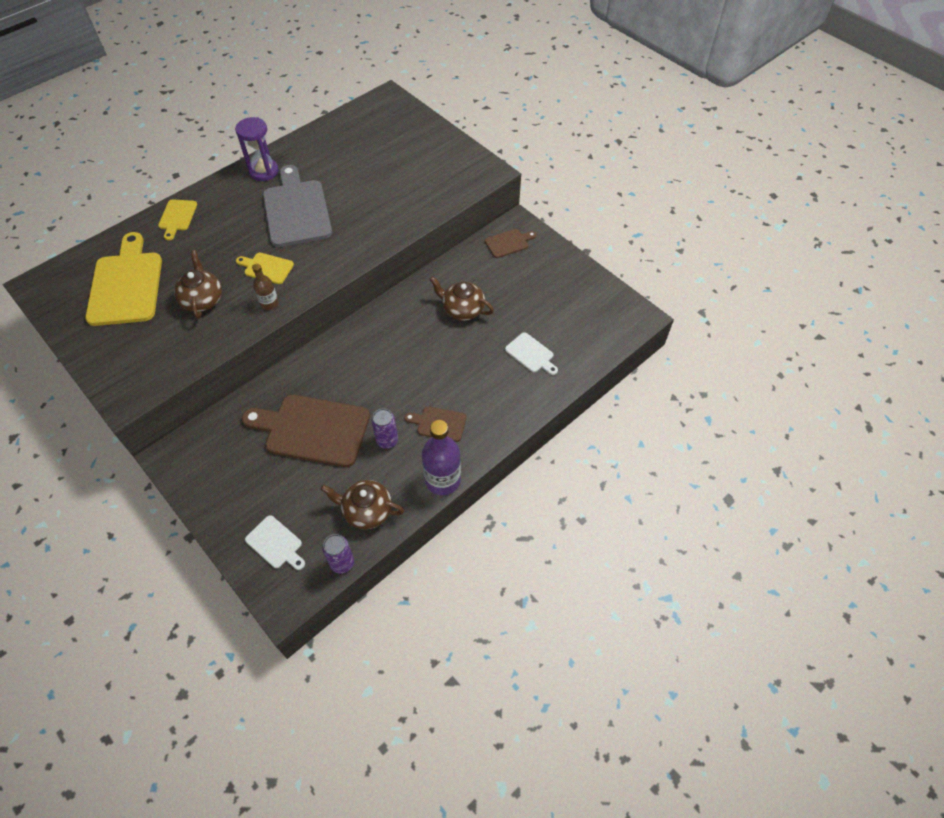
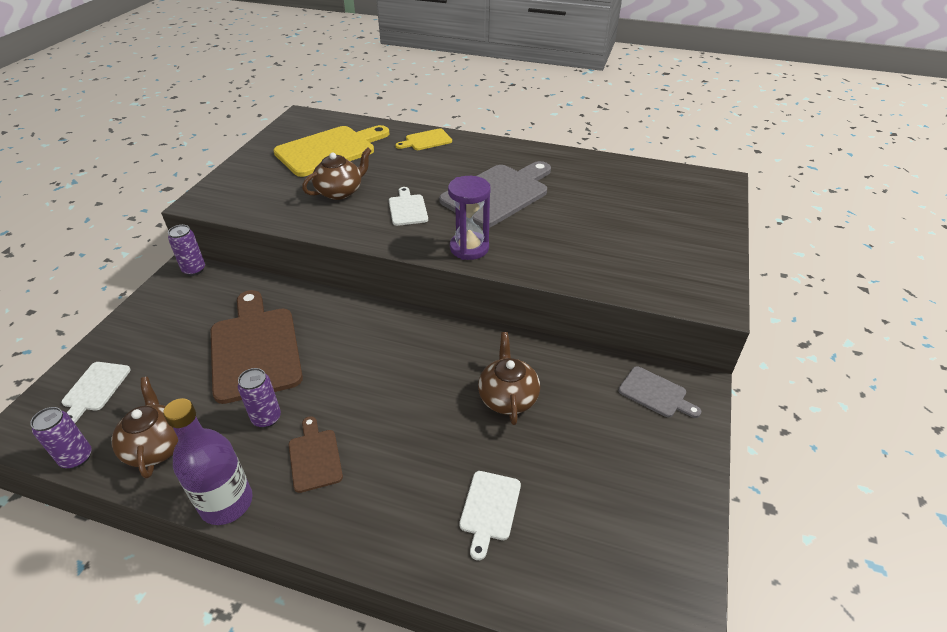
camera: 60 degrees right, 15 degrees down
(174, 448) = (194, 270): none -> purple can
(264, 171) = (526, 157): purple hourglass -> purple hourglass (469, 248)
(266, 268) = (407, 208): yellow cutting board -> white cutting board
(269, 303) = (363, 229): brown bottle -> none
(508, 243) = (655, 393): brown cutting board -> grey cutting board

